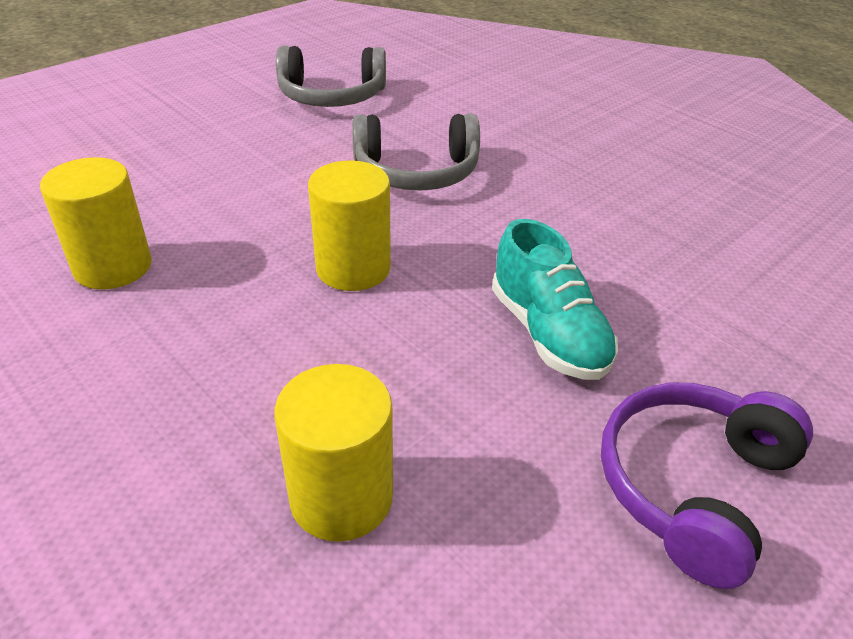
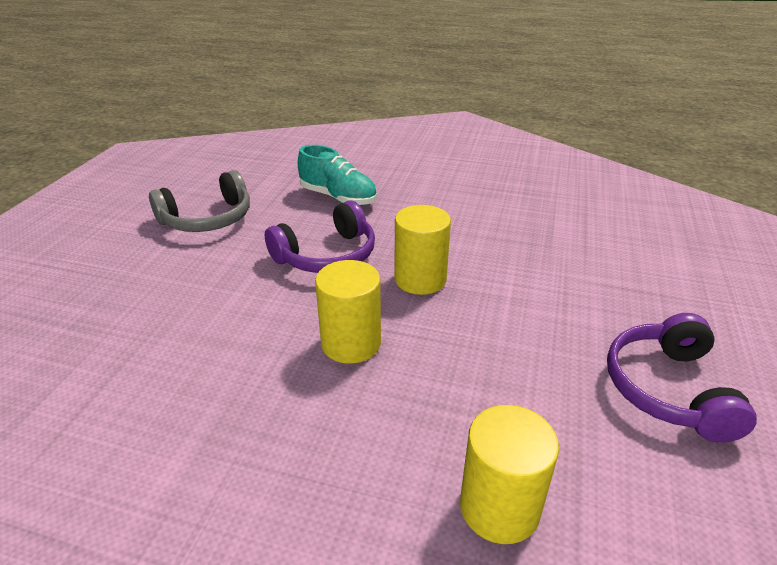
camera: 30 degrees left, 5 degrees down
(113, 266) = (157, 425): yellow cylinder -> yellow cylinder (420, 279)
(416, 172) = (327, 255): grey headphones -> purple headphones
(548, 333) = (513, 333): turquoise shoe -> turquoise shoe (338, 197)

